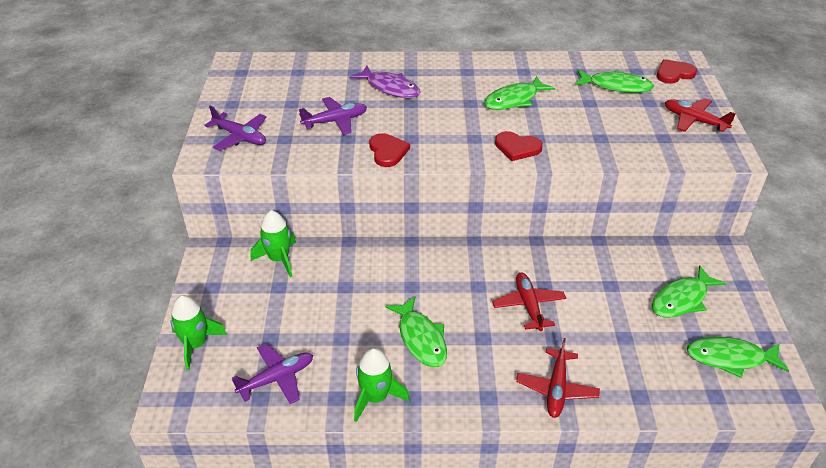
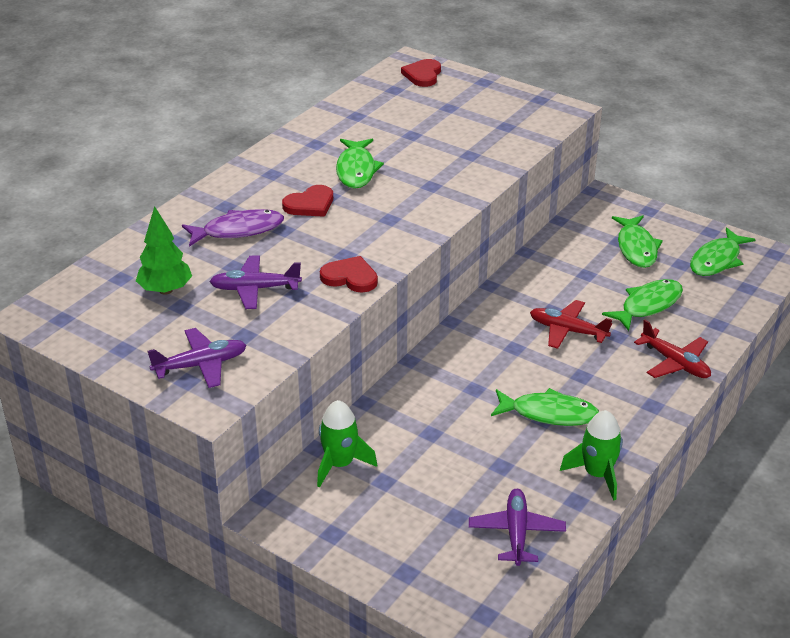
camera: 55 degrees left, 5 degrees down
(196, 344) = (413, 578): green rocket -> none
(301, 91) = (166, 290): none -> green tree
(335, 121) = (255, 289): purple plane -> purple plane turned 105 degrees counterclockwise
(517, 148) = (433, 203): red heart -> red heart (310, 204)
(616, 86) = (404, 110): green fish -> green fish (648, 305)
(694, 120) = (500, 101): red plane -> none

